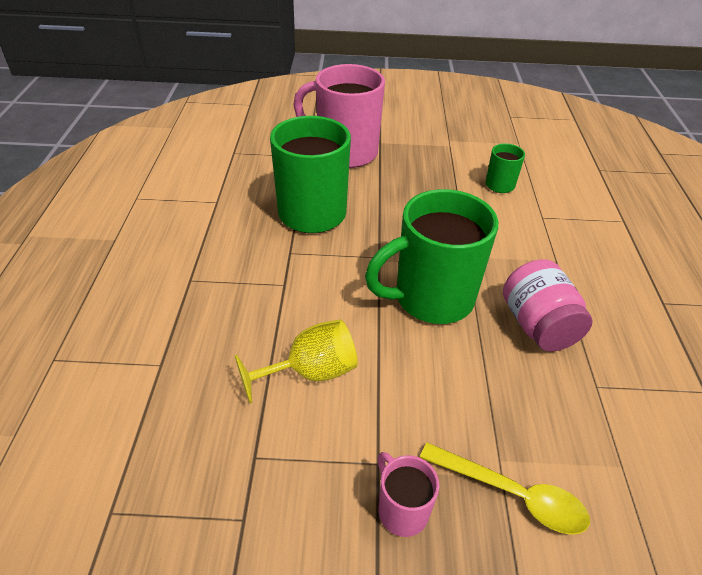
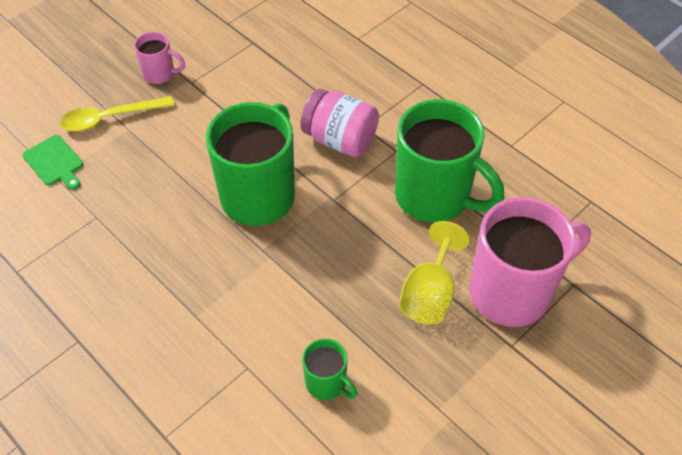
camera: 135 degrees right, 10 degrees up
(311, 372) = (276, 93): yellow goblet -> yellow goblet (429, 294)
(537, 325) = (166, 234): pink jar -> pink jar (340, 140)
(616, 486) = (55, 162): none -> green cutting board

